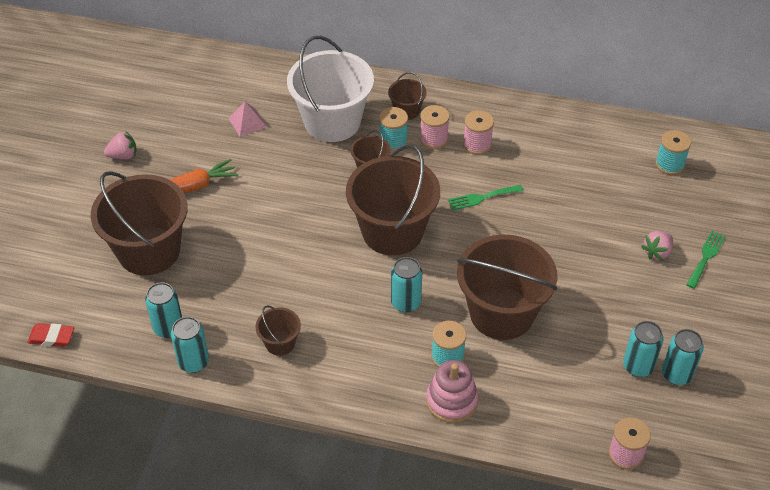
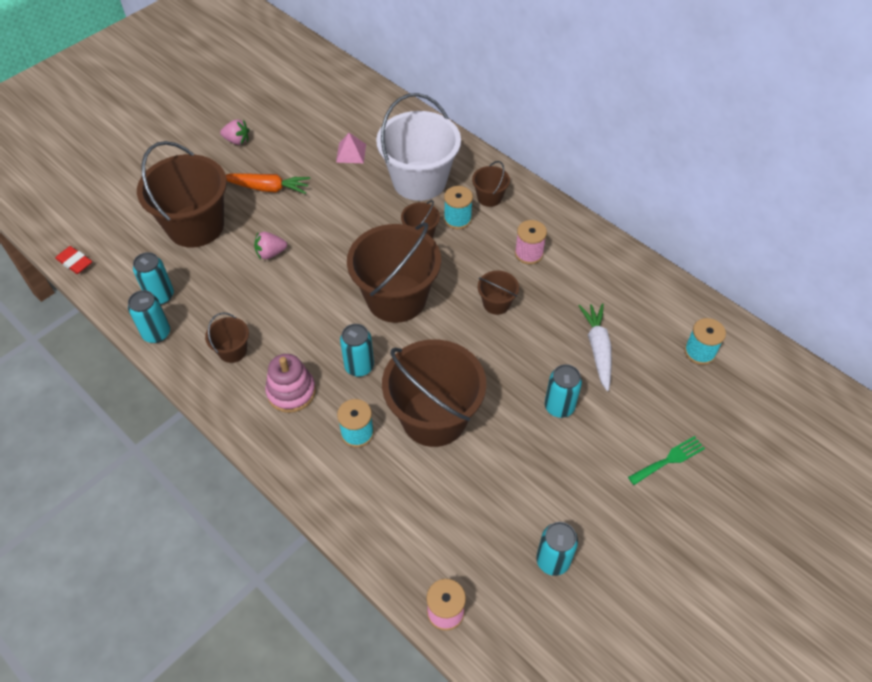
camera: 30 degrees right, 5 degrees up
(433, 139) = (494, 232): pink spool -> none
(451, 401) = (330, 475): pink stacking toy -> pink stacking toy (291, 392)
(482, 198) = (496, 303): green fork -> brown bucket
(591, 197) = (598, 349): none -> white carrot
(638, 366) = (521, 532): turquoise can -> turquoise can (559, 406)
(657, 252) = (623, 431): pink strawberry -> pink strawberry (270, 253)

